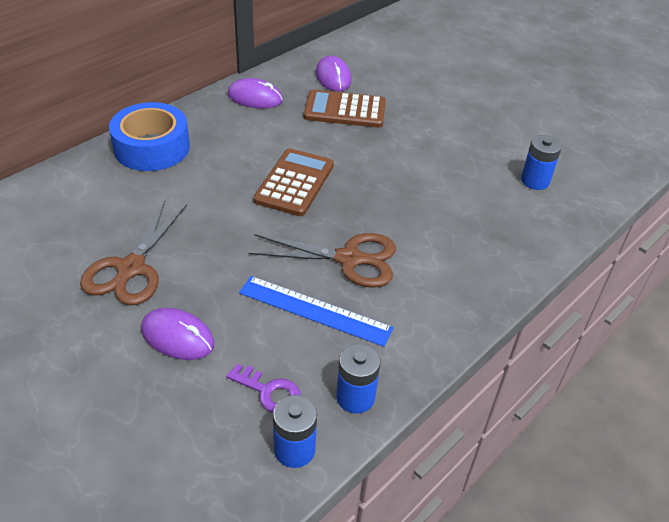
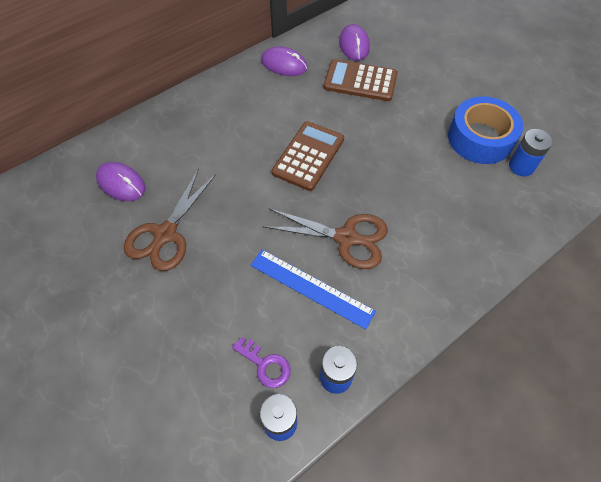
camera: 10 degrees right, 15 degrees up
(152, 147) = (193, 113): blue tape -> blue tape (480, 138)
(177, 337) = (197, 304): purple mouse -> purple mouse (121, 183)

